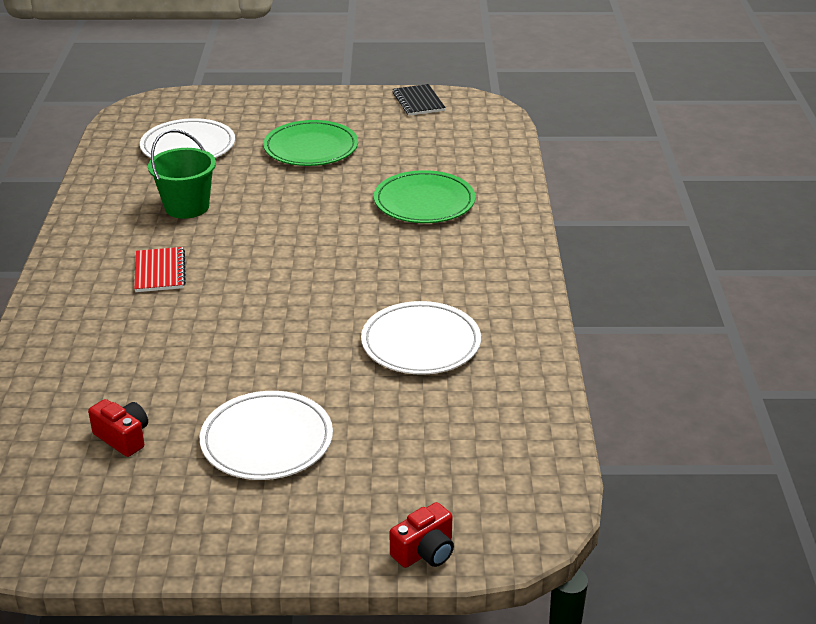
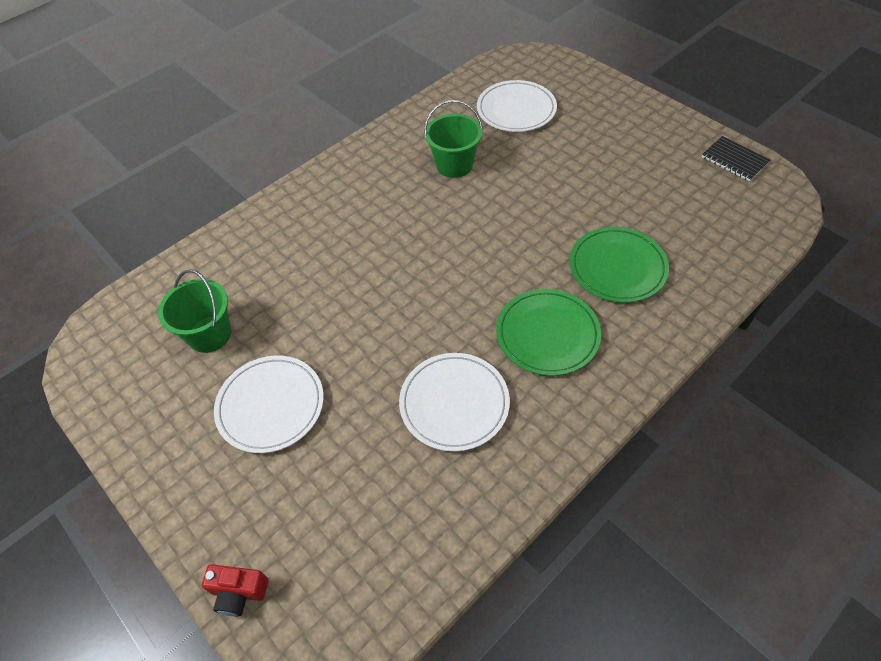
camera: 50 degrees right, 20 degrees up
(123, 438) = (210, 334): red camera -> green bucket
(160, 271) = (376, 211): red notebook -> none
(311, 148) = (596, 160): green plate -> green plate (547, 334)
(418, 102) = (734, 160): black notebook -> black notebook turned 75 degrees counterclockwise

